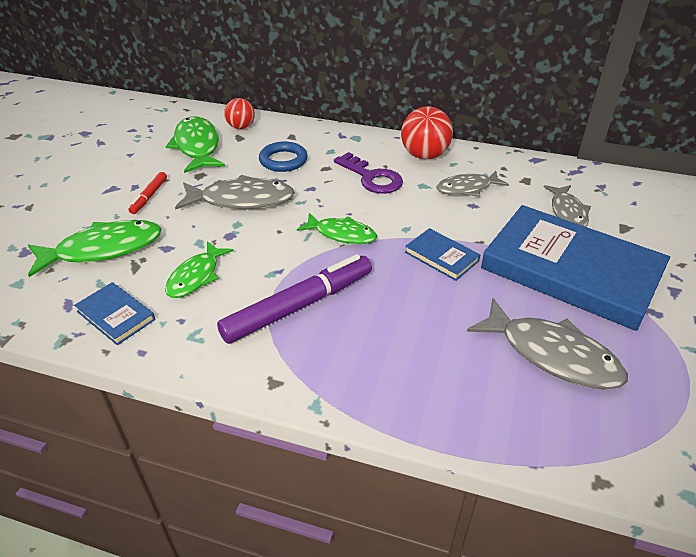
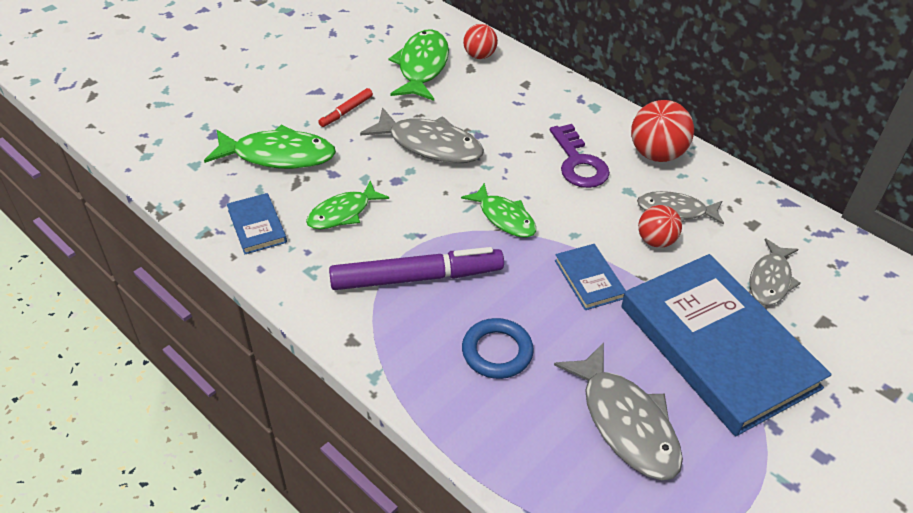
camera: 25 degrees right, 5 degrees up
(283, 160) = (499, 111): blue ring -> blue ring (497, 352)
(469, 213) = (656, 241): none -> red ball

